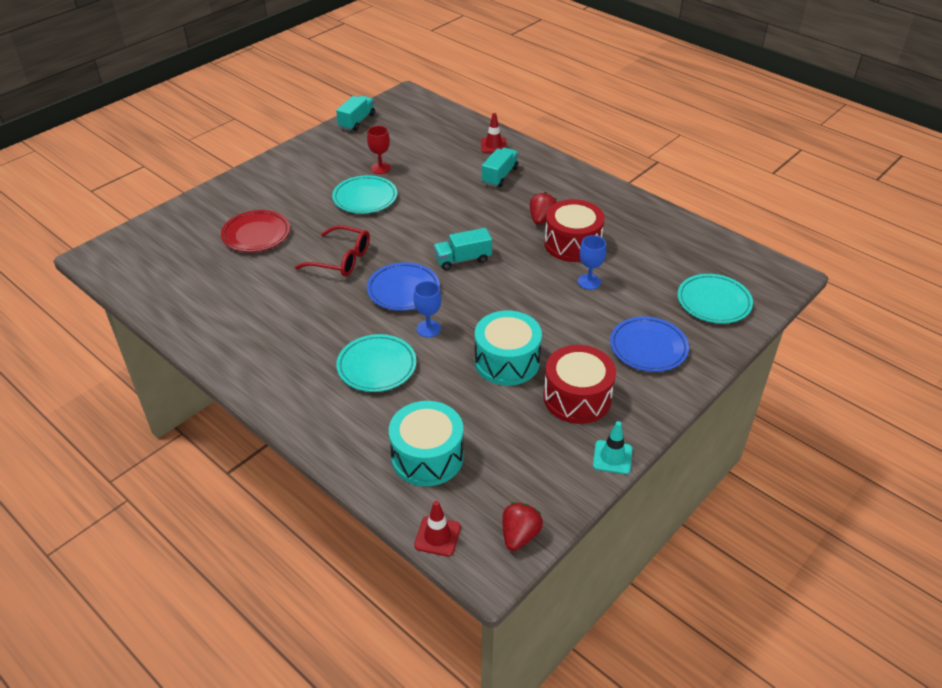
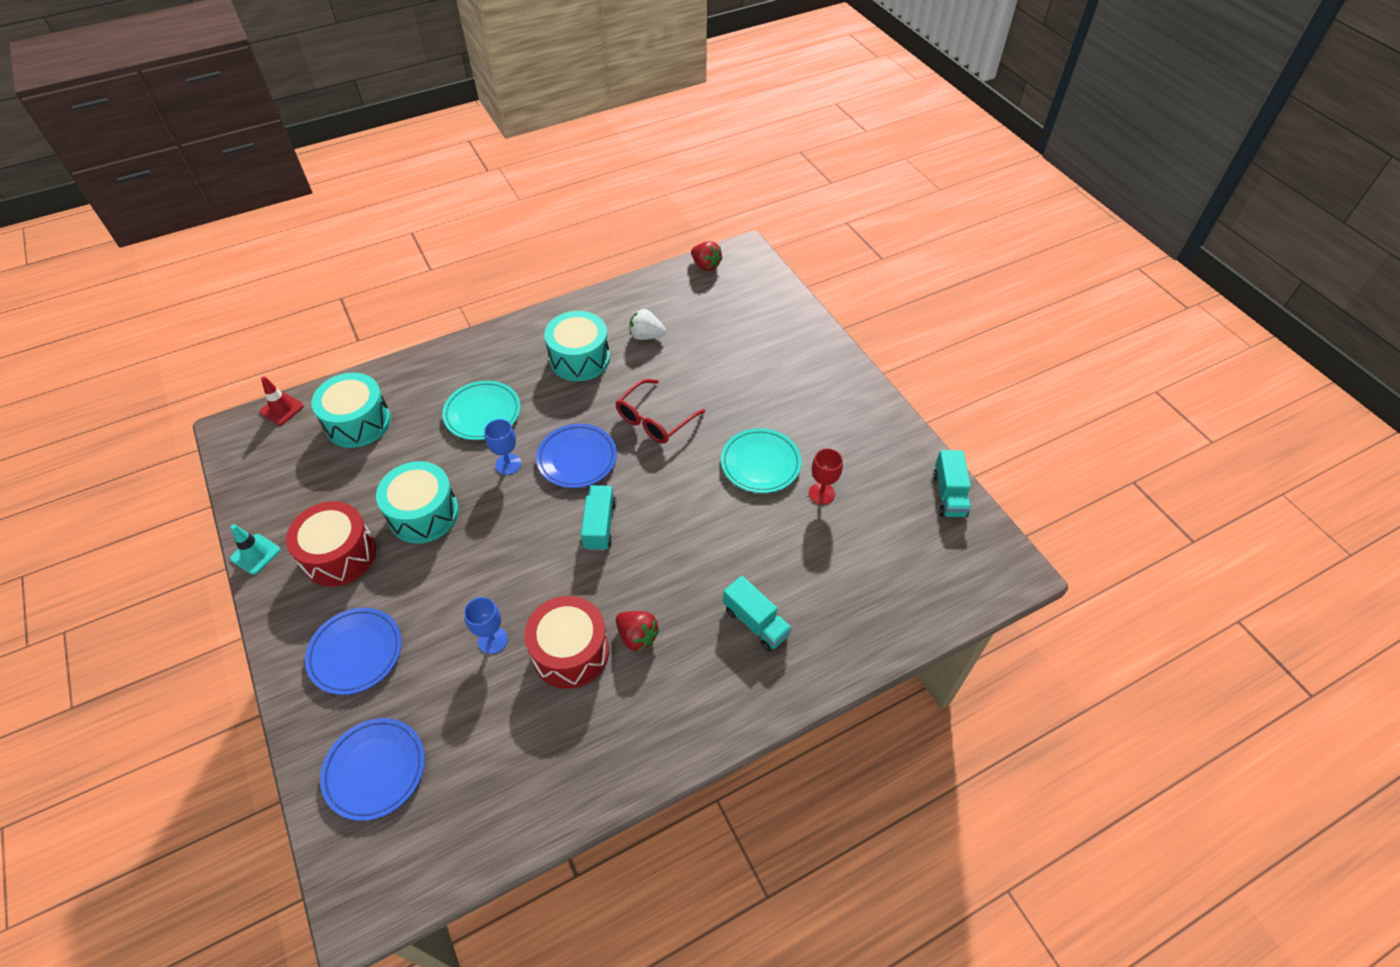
camera: 110 degrees right, 10 degrees up
(236, 290) = (646, 336): none -> white strawberry
(256, 235) = (729, 361): red plate -> none
(280, 324) = (579, 359): none -> turquoise drum
(357, 121) = (949, 494): turquoise truck -> turquoise truck turned 45 degrees clockwise
(493, 145) = (838, 641): red traffic cone -> none
(519, 535) = (240, 459): red strawberry -> red strawberry (705, 265)
(713, 302) = (375, 770): turquoise plate -> blue plate

